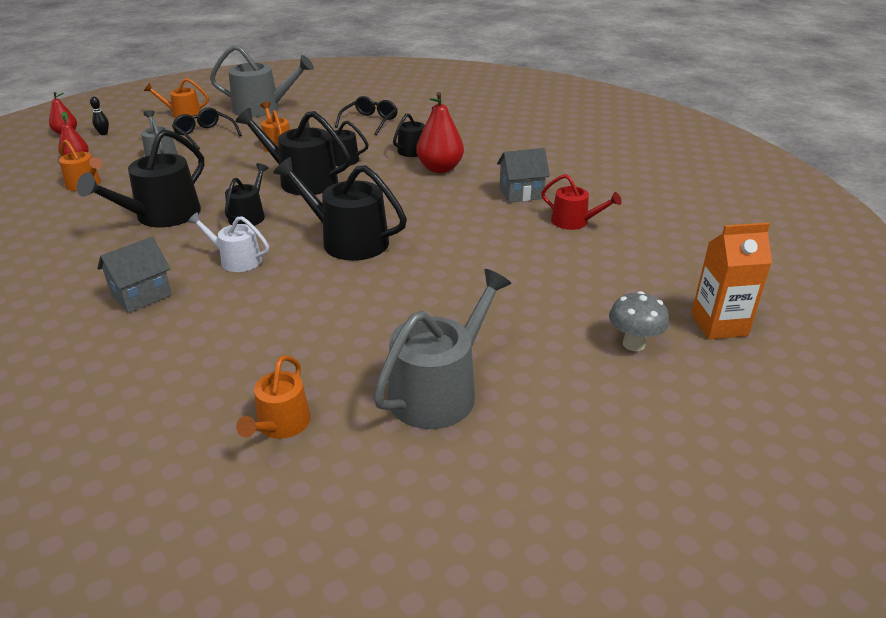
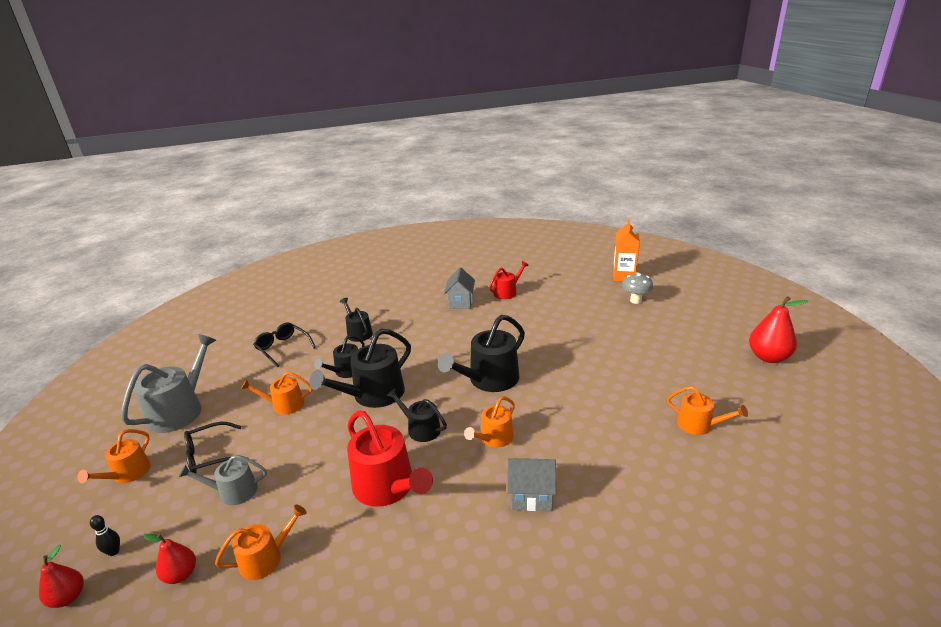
camera: 70 degrees left, 5 degrees down
(142, 296) = (531, 496): grey house -> grey house turned 60 degrees counterclockwise
(162, 216) = (387, 487): black watering can -> red watering can
(236, 260) = (494, 438): white watering can -> orange watering can
(439, 390) = (669, 363): grey watering can -> none
(440, 168) = (401, 327): red pear -> red pear (768, 357)

